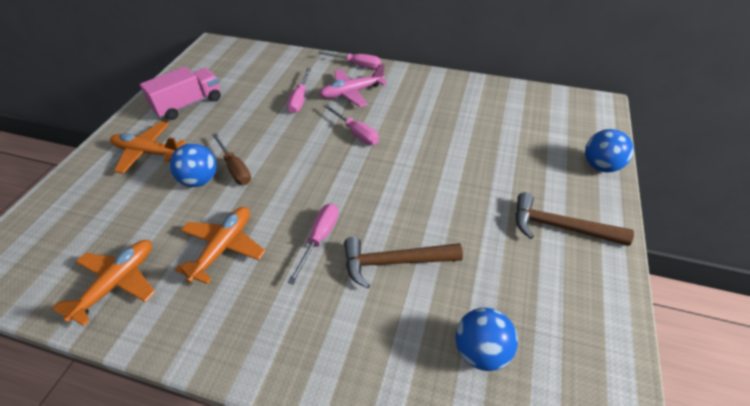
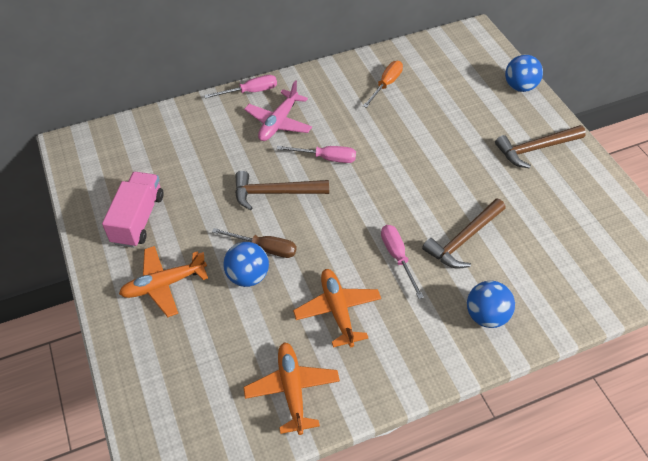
camera: 40 degrees left, 5 degrees up
(290, 136) = (275, 193): none -> brown hammer
(299, 99) = (240, 154): pink screwdriver -> none
(468, 106) = (386, 85): none -> orange screwdriver
(481, 351) = (566, 258): blue ball -> blue ball (486, 316)

